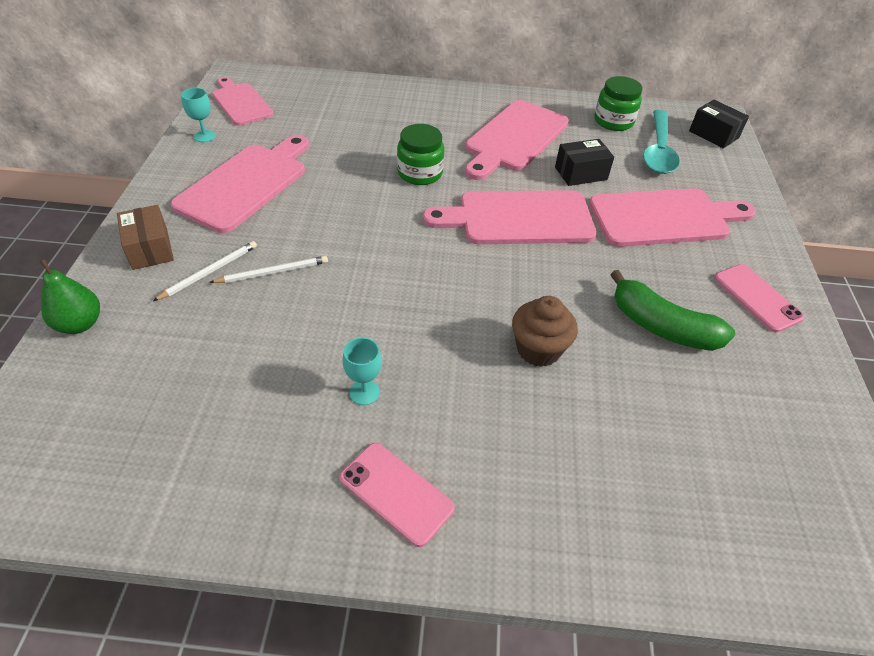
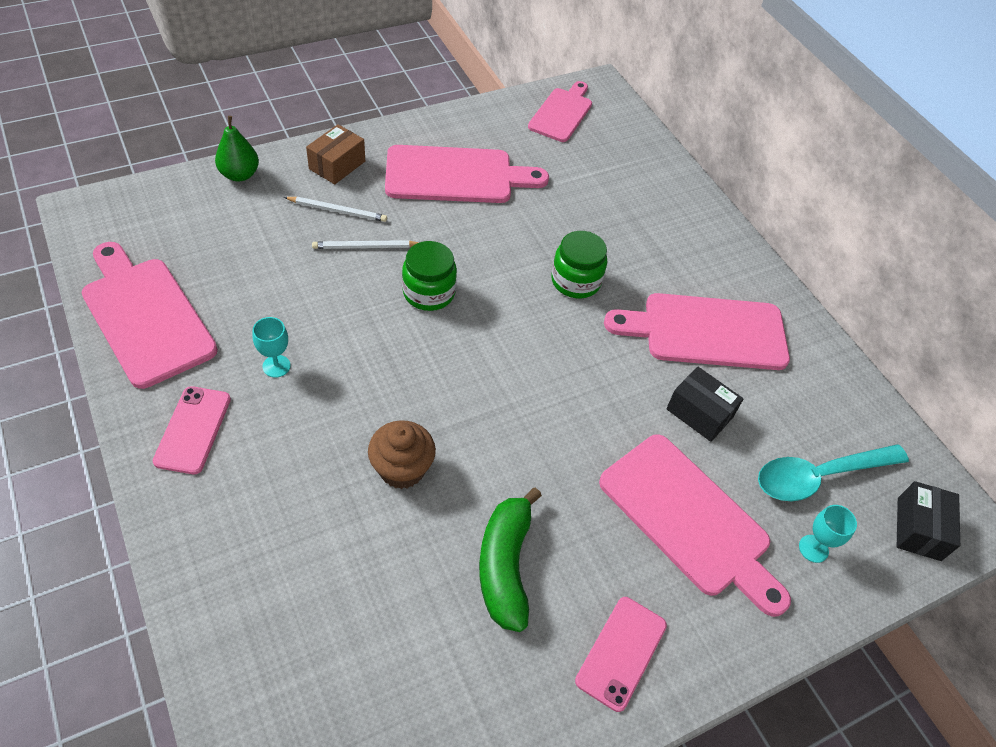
camera: 55 degrees right, 5 degrees up
(205, 136) = (494, 118): turquoise goblet -> turquoise goblet (813, 548)
(273, 272) = (365, 247): white pencil -> white pencil turned 135 degrees clockwise
(518, 218) = (574, 386): pink cutting board -> pink cutting board (146, 316)
(613, 121) = (835, 411): green jar -> green jar (429, 292)

